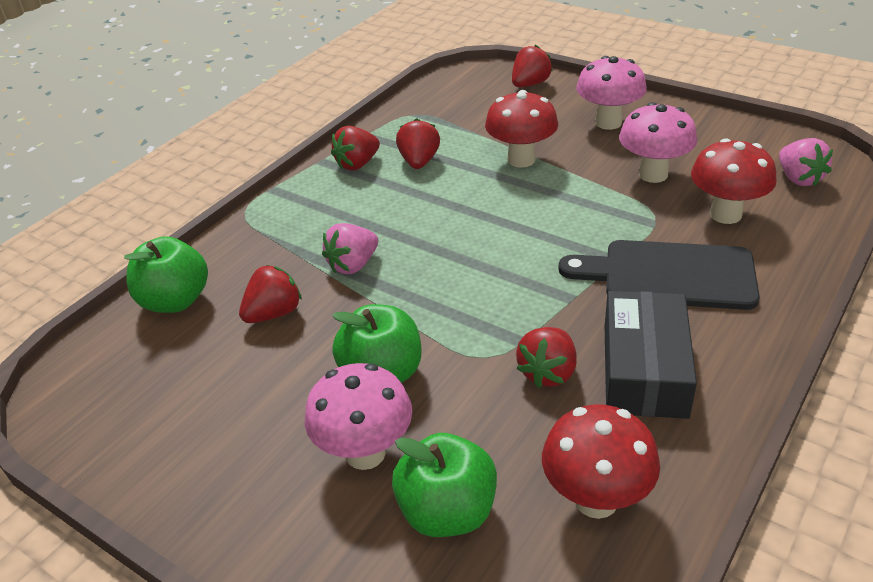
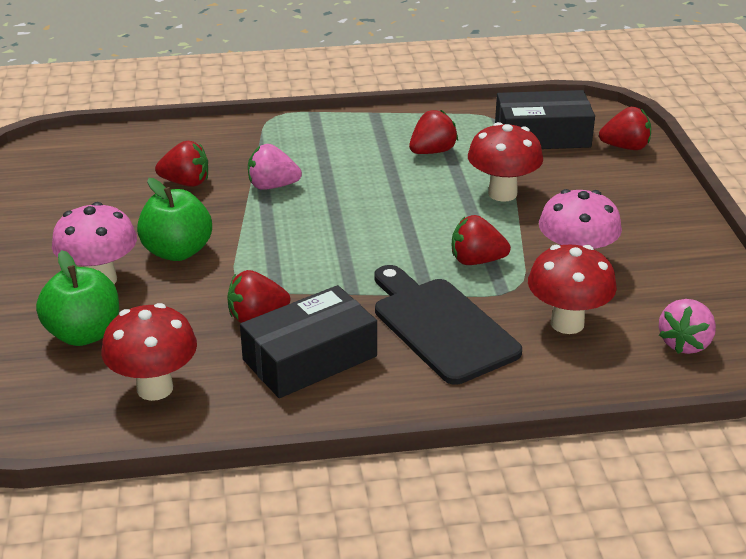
camera: 45 degrees right, 5 degrees down
(175, 301) = (154, 142): green apple -> none
(357, 164) = (391, 128): red strawberry -> red strawberry (476, 261)
(467, 107) = (542, 135): none -> black box
(608, 122) = (624, 210): pink mushroom -> none

